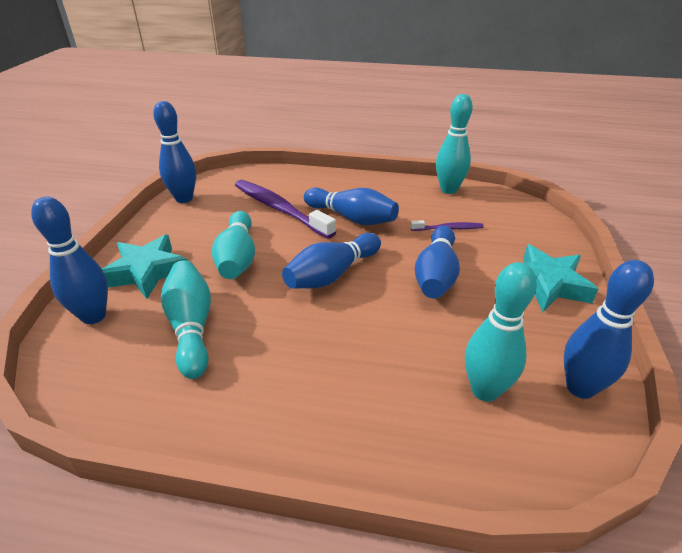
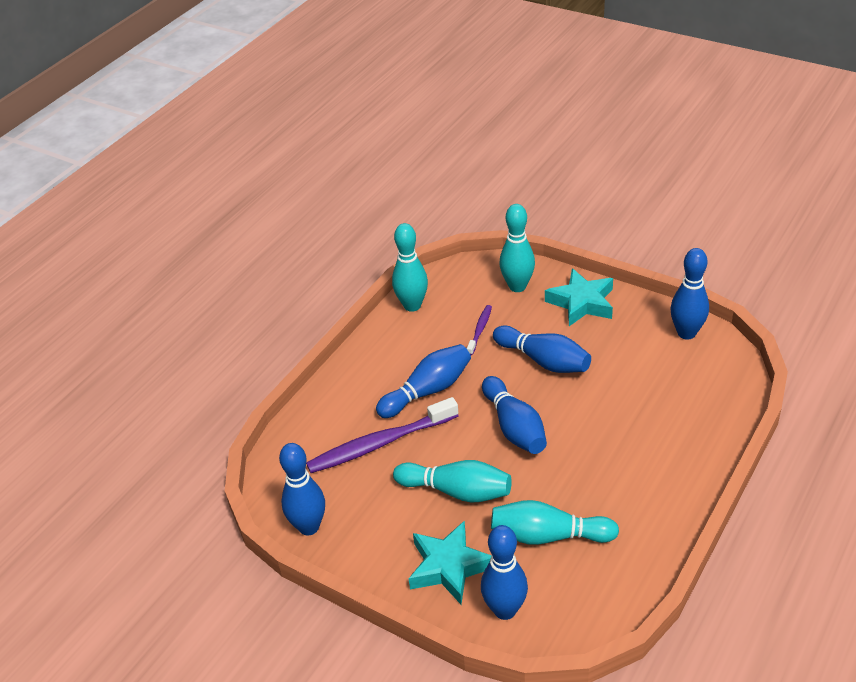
camera: 65 degrees left, 5 degrees up
(485, 390) = (674, 378): turquoise bowling pin -> turquoise bowling pin (517, 286)

